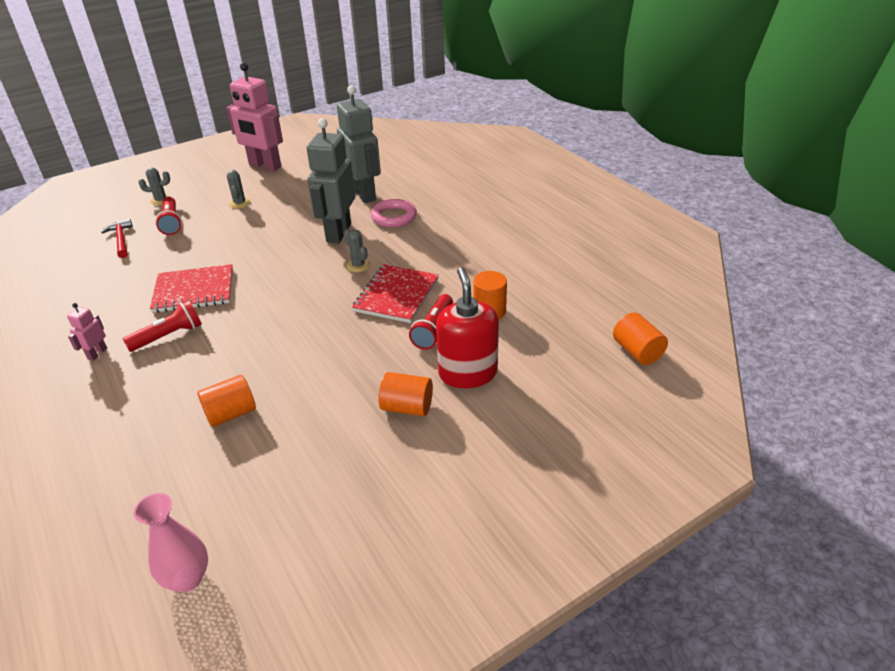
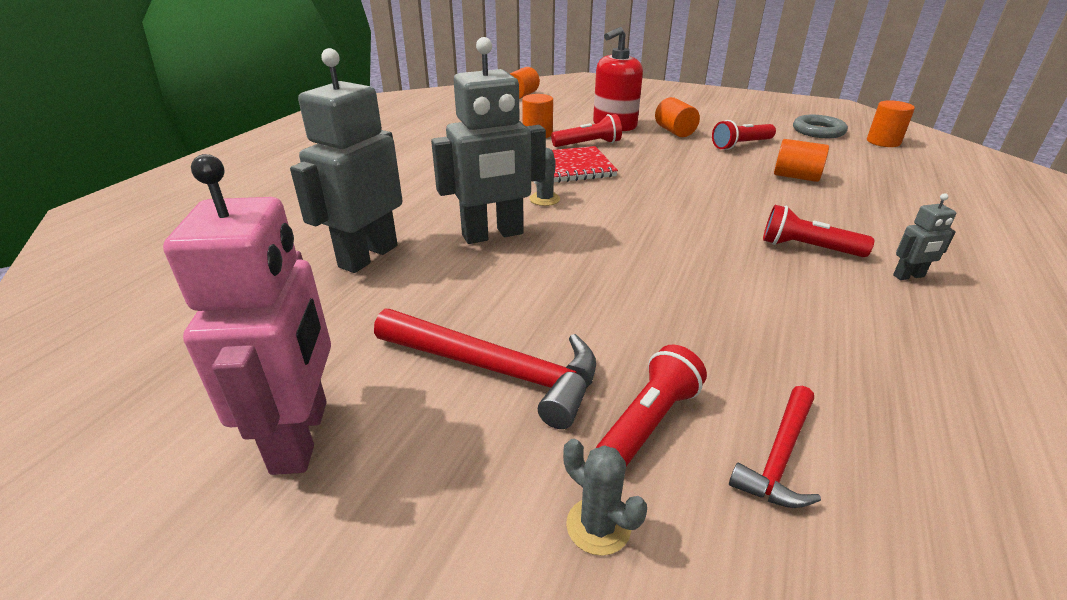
camera: 125 degrees left, 5 degrees down
(97, 353) = (908, 276): pink robot -> grey robot
(187, 578) = (883, 142): pink vase -> orange cylinder
(194, 291) = (734, 275): red notebook -> none
(239, 203) = (496, 371): grey cactus -> red hammer
(279, 544) = (818, 131): none -> grey ring
(323, 432) = (741, 145): none -> red flashlight
(394, 217) = (418, 214): pink ring -> none

